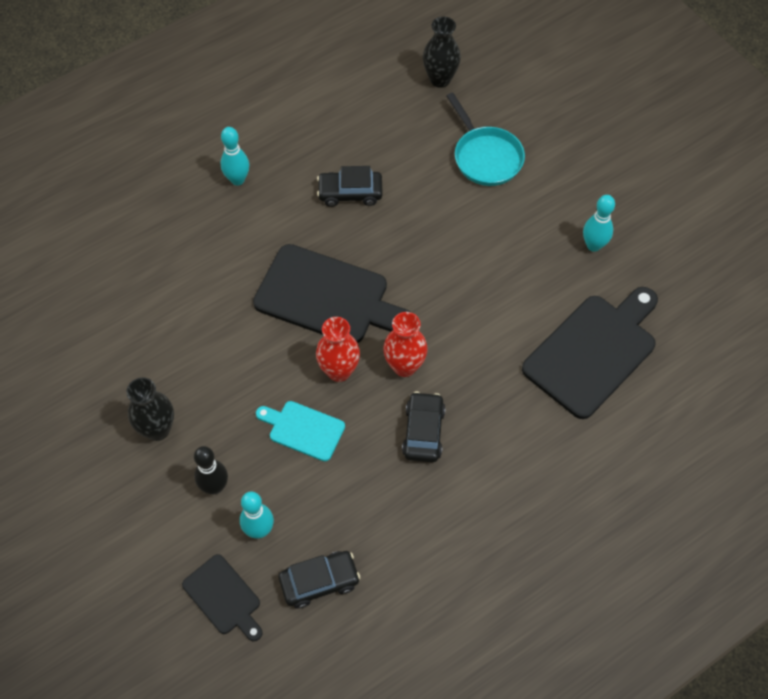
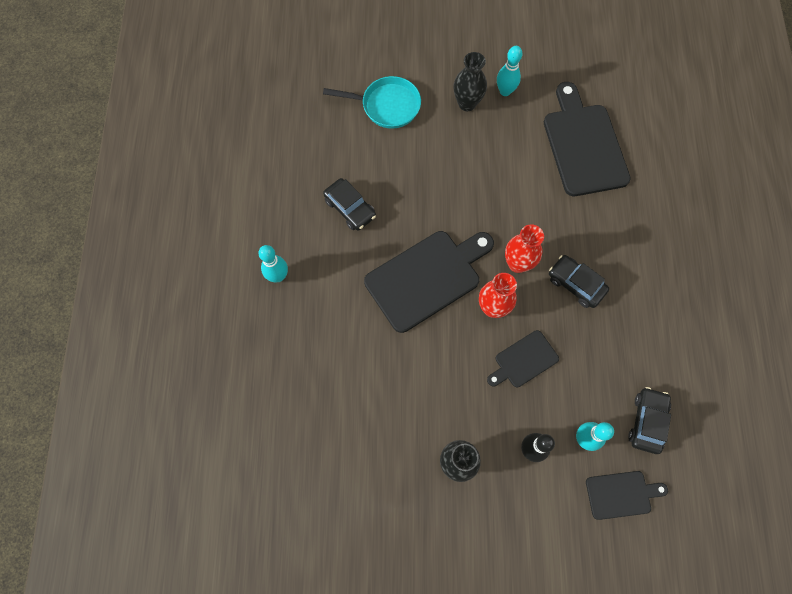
camera: 55 degrees left, 10 degrees up
(303, 429) = (524, 360): turquoise cutting board -> black cutting board
(350, 193) = (350, 208): black car -> black car turned 75 degrees counterclockwise
(440, 79) = (298, 90): black vase -> black vase (467, 103)

